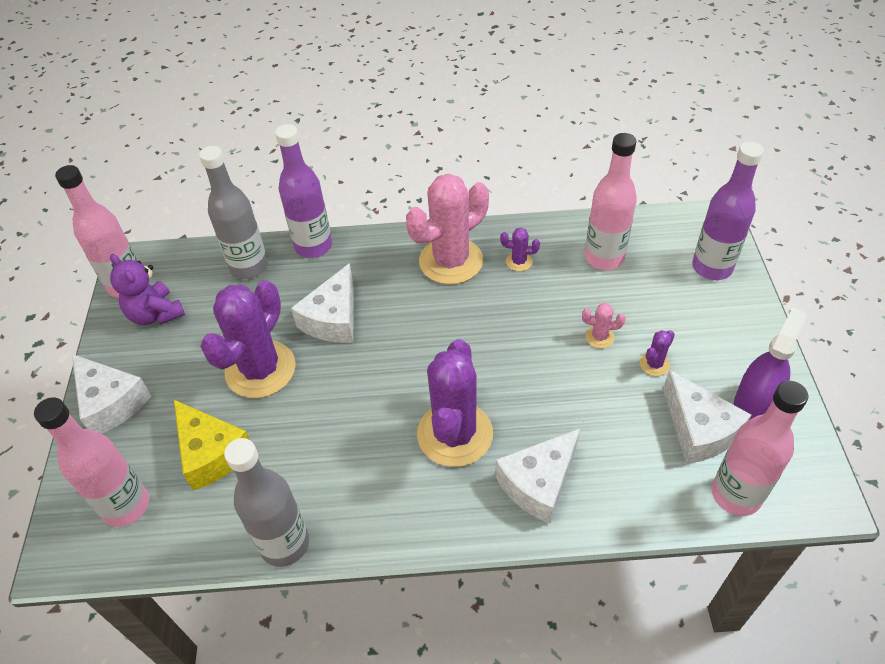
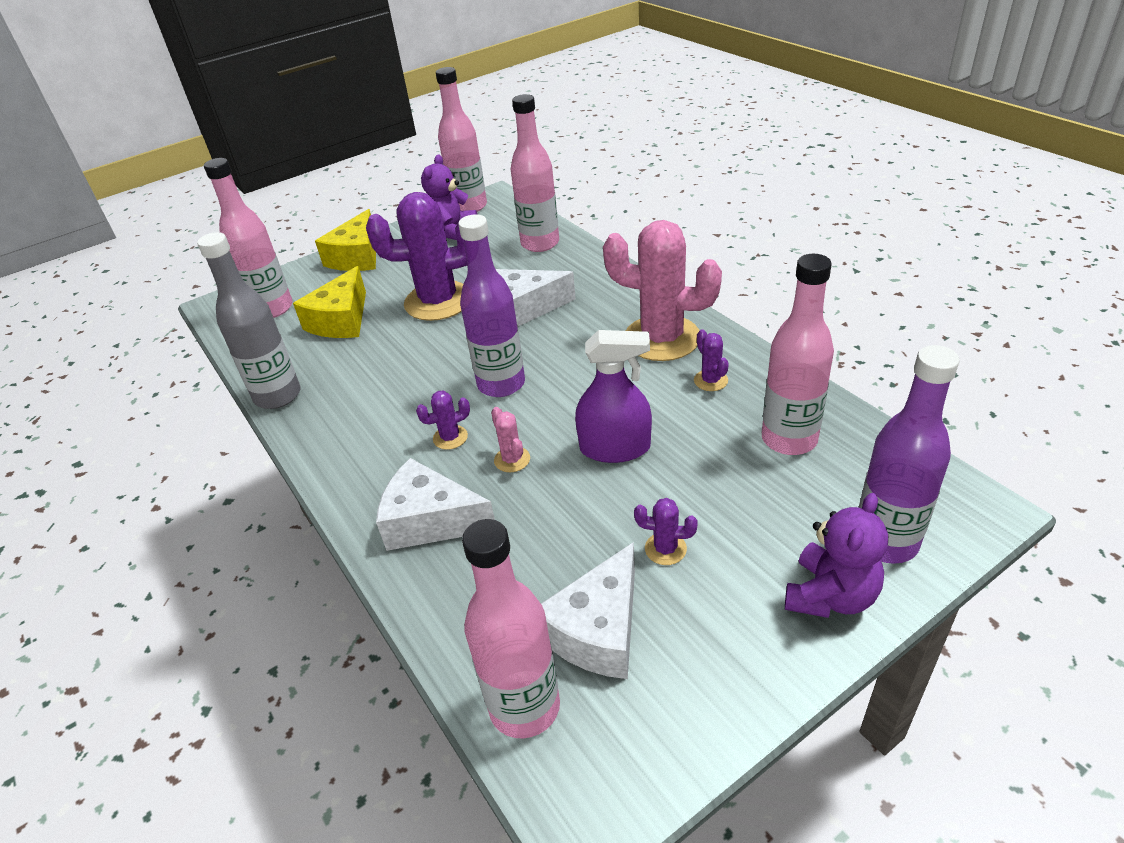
camera: 60 degrees right, 10 degrees down
(111, 402) = (357, 257): white cheese -> yellow cheese
(249, 267) = (540, 243): grey bottle -> pink bottle
(313, 246) = (596, 260): purple bottle -> purple bottle (501, 384)
(455, 434) = (450, 437): purple cactus -> purple cactus, size x0.41
(599, 337) = (663, 485): pink cactus -> pink cactus (512, 459)
(735, 312) = (830, 596): none -> purple teddy bear
(754, 403) = (687, 675): purple spray bottle -> purple spray bottle (615, 448)

